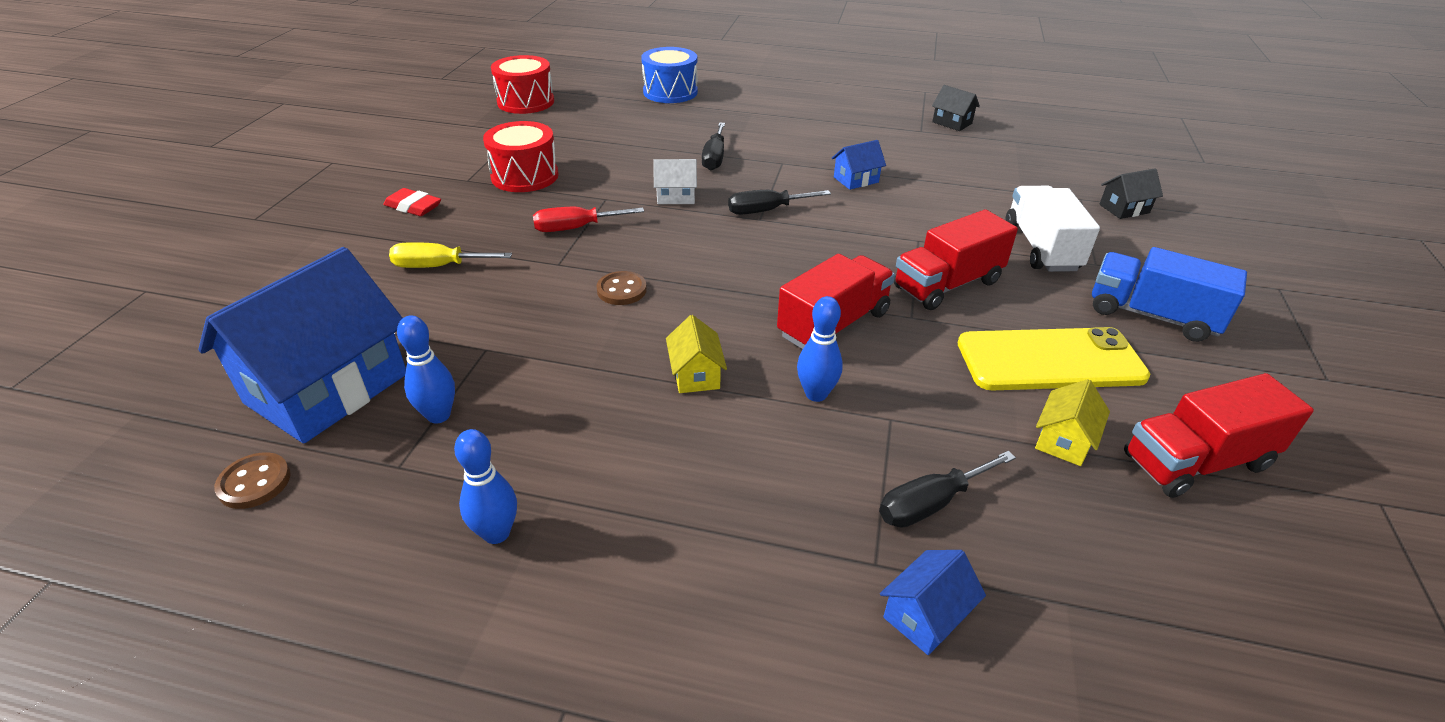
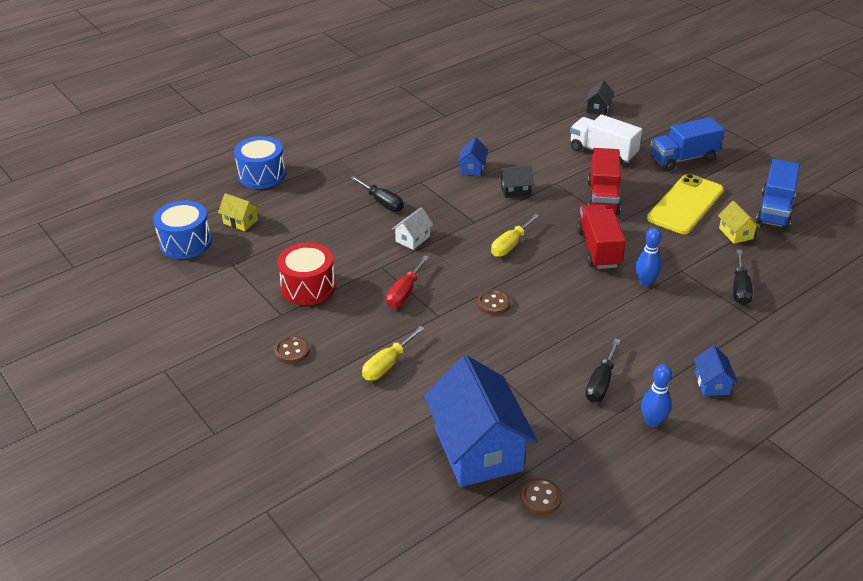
camera: 50 degrees left, 0 degrees up
(413, 207) = (292, 351): red eraser -> brown button
(438, 415) = (545, 412): blue bowling pin -> none
(526, 102) = (185, 242): red drum -> blue drum
(696, 374) = (595, 311): yellow house -> yellow house (240, 221)
(749, 258) = (510, 245): none -> yellow screwdriver
(766, 211) = (468, 215): black screwdriver -> black screwdriver (601, 383)
(925, 615) = (793, 322): blue house -> blue house (712, 383)
(952, 123) = (450, 100): black house -> black house (515, 190)
(1196, 461) = (774, 210): red truck -> blue truck

